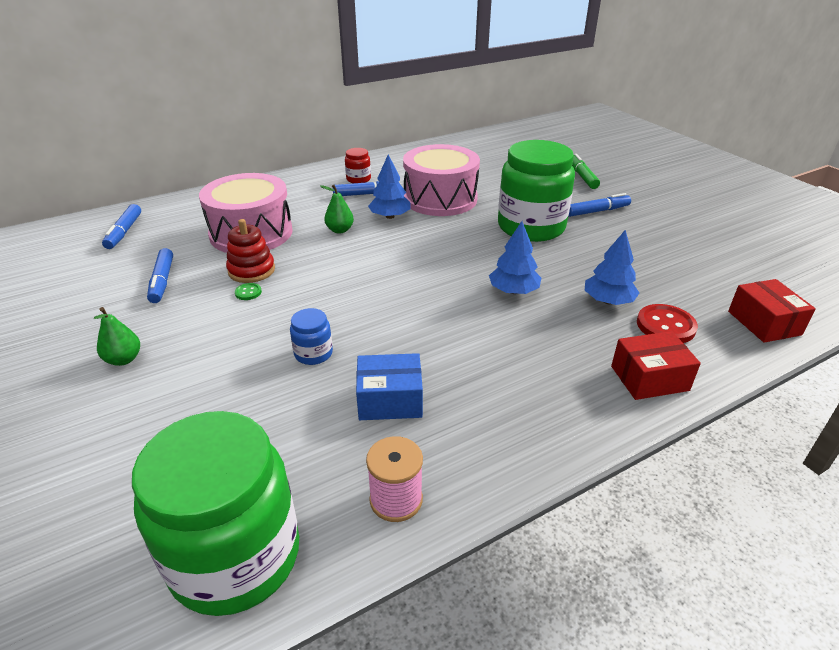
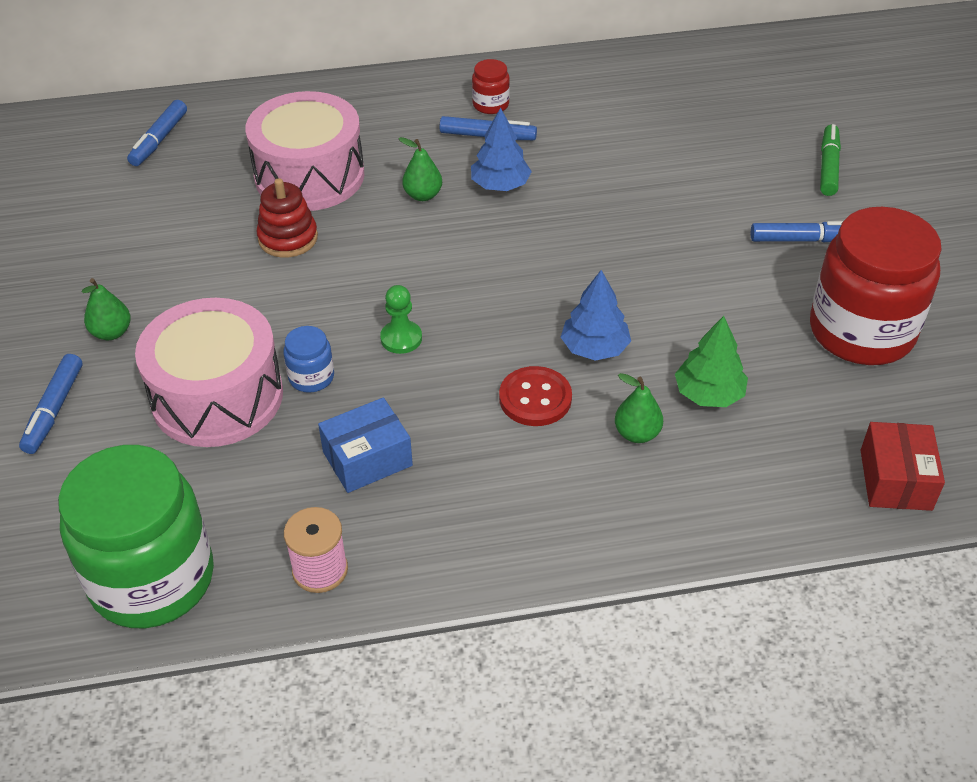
camera: 20 degrees right, 10 degrees up
(162, 281) = (181, 231): blue marker -> blue marker (54, 410)
(248, 292) = (272, 271): green button -> none
(371, 313) = (401, 338): none -> green pawn
(390, 400) = (367, 459): blue box -> blue box turned 45 degrees counterclockwise
(440, 199) = (587, 167): pink drum -> pink drum (217, 396)
(531, 227) = (685, 247): green jar -> none
(580, 335) = (637, 434): none -> green pear
(608, 301) = (709, 394): blue tree -> green tree
(649, 378) = (681, 514): red box -> none
(665, 326) = (758, 449): red button -> red button (535, 398)
(670, 249) = (861, 331): none -> red jar

